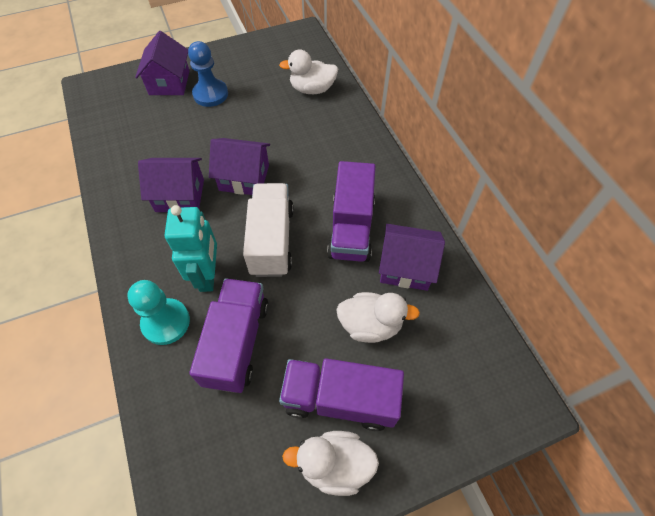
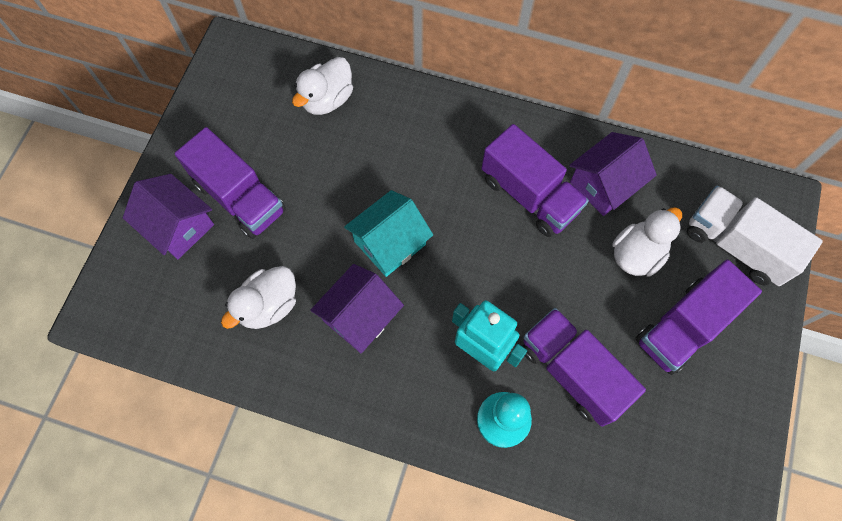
camera: 50 degrees left, 10 degrees up
(210, 94) = (240, 197): blue pawn -> purple truck
(244, 178) = (390, 243): purple house -> turquoise house
(271, 240) = (487, 270): white truck -> white truck (736, 245)
(334, 464) = (732, 369): white duck -> white duck (268, 305)

